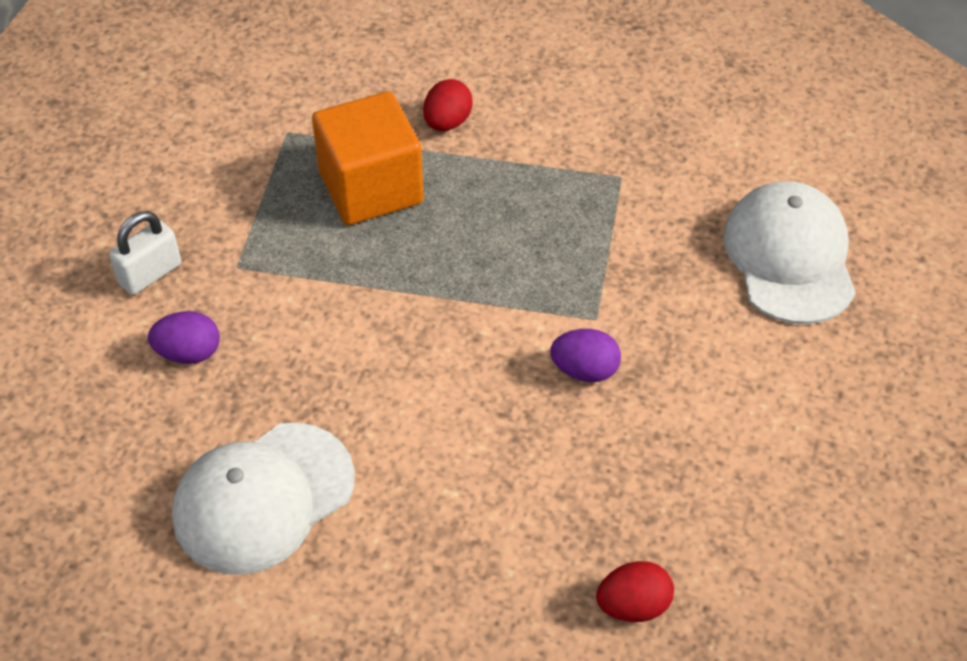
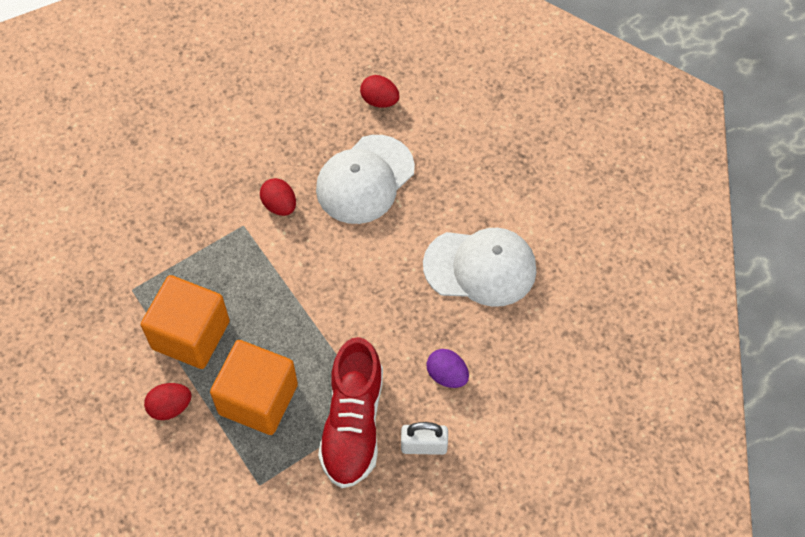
camera: 135 degrees left, 10 degrees up
(247, 238) = (353, 424): none -> red shoe
(508, 186) = (191, 335): none -> orange cube
(585, 370) = (279, 205): purple egg -> red egg
(789, 257) = (121, 178): white cap -> white cap (365, 179)

